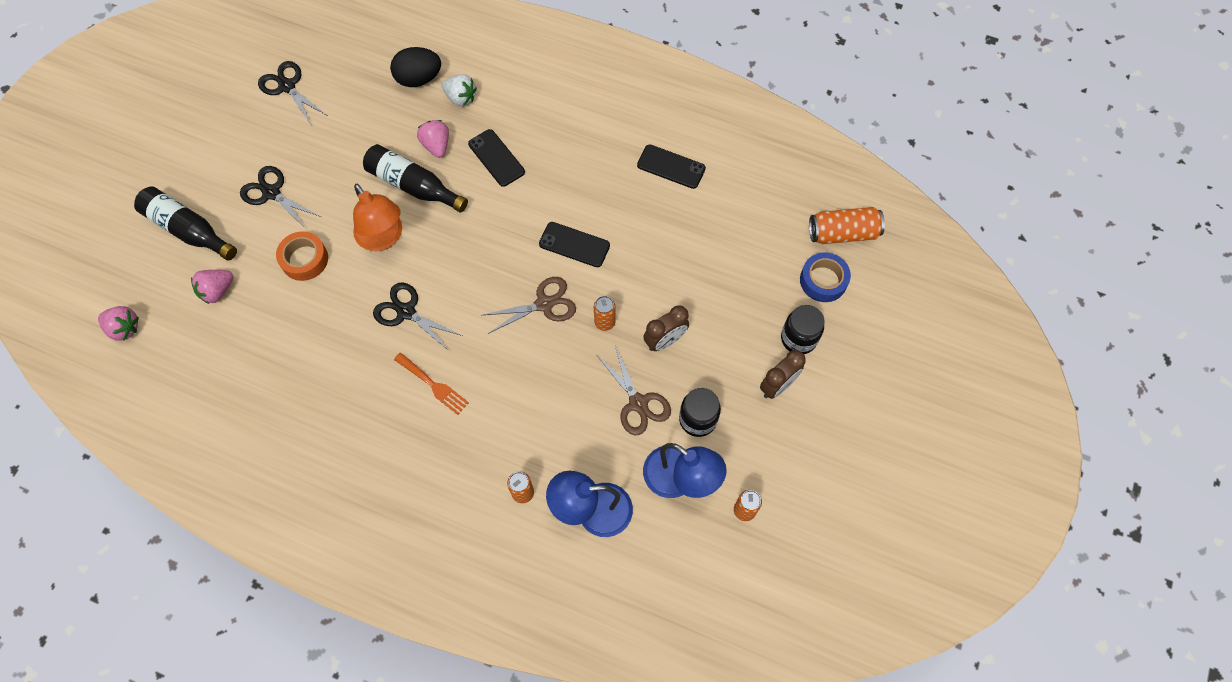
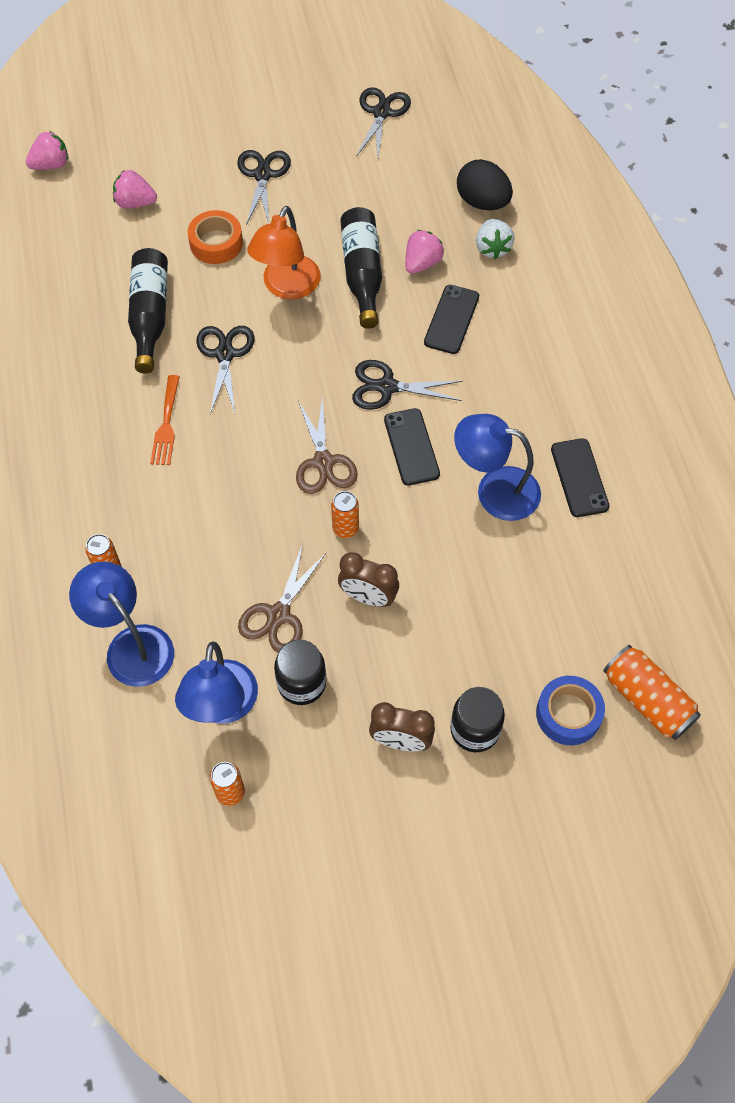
camera: 55 degrees right, 5 degrees down
(124, 328) = (51, 165): pink strawberry -> pink strawberry turned 105 degrees counterclockwise
(188, 230) = (177, 143): black bottle -> black bottle (150, 316)
(517, 229) = (387, 387): none -> black scissors
(544, 304) = (323, 462): brown scissors -> brown scissors turned 45 degrees clockwise
(643, 218) = (495, 490): none -> blue lamp

